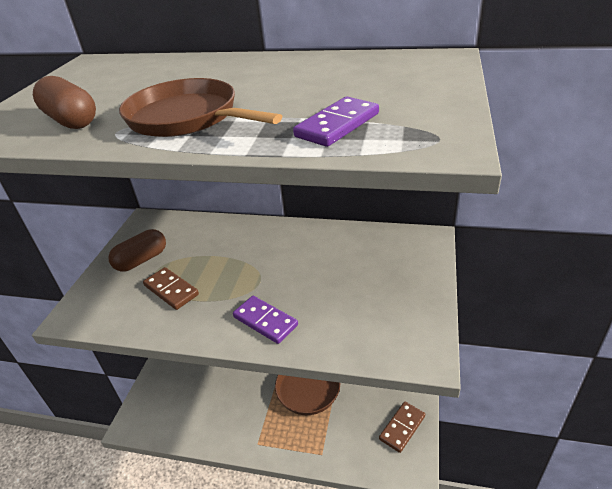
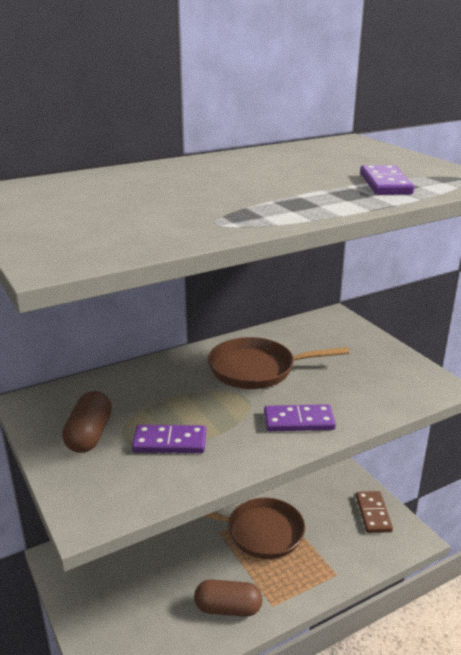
camera: 45 degrees left, 10 degrees down
(71, 120) = (141, 228): brown capsule -> brown capsule (228, 608)
(171, 290) = (170, 442): brown domino -> purple domino
(187, 117) = (256, 203): brown pan -> brown pan (256, 369)

